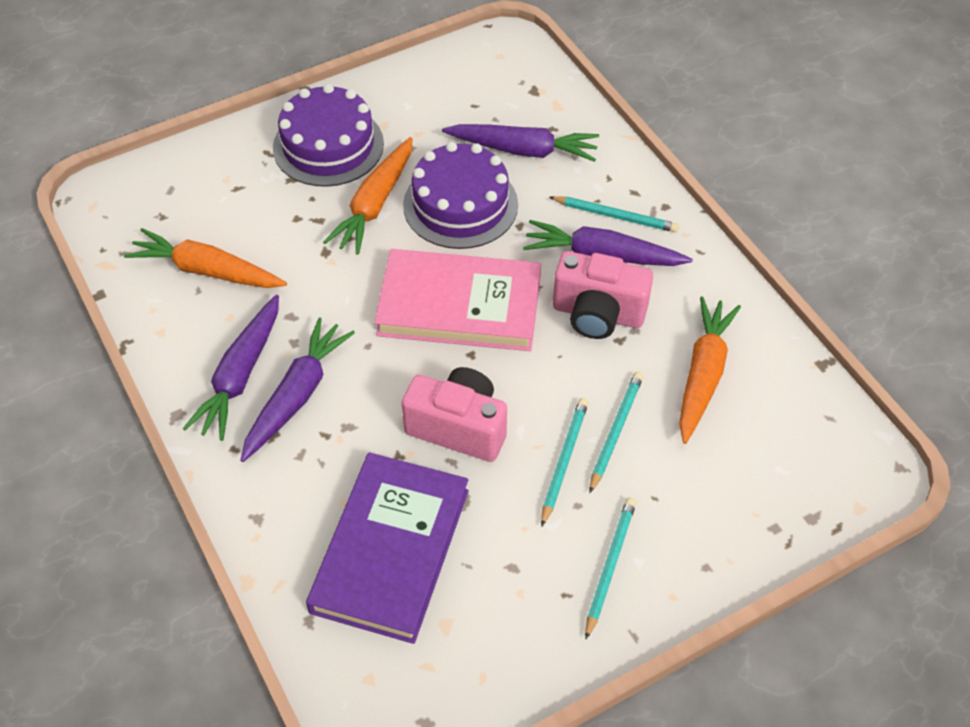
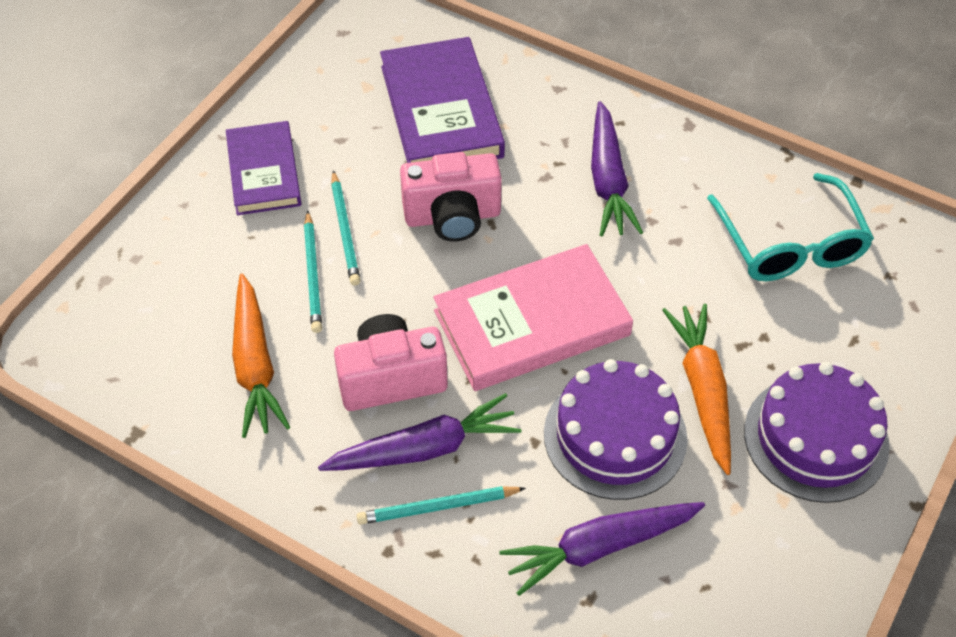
camera: 150 degrees right, 0 degrees up
(207, 270) = (791, 245): orange carrot -> turquoise glasses
(240, 375) = (669, 174): purple carrot -> none
(609, 566) = (264, 172): turquoise pencil -> purple book

